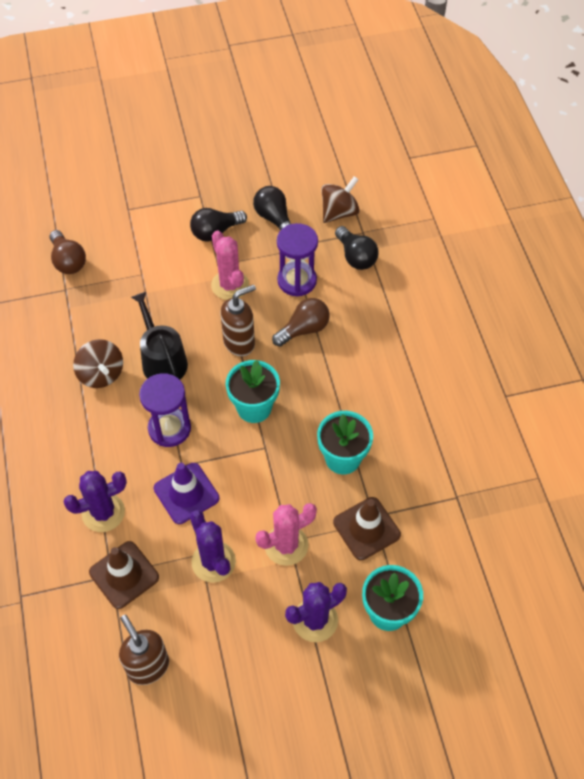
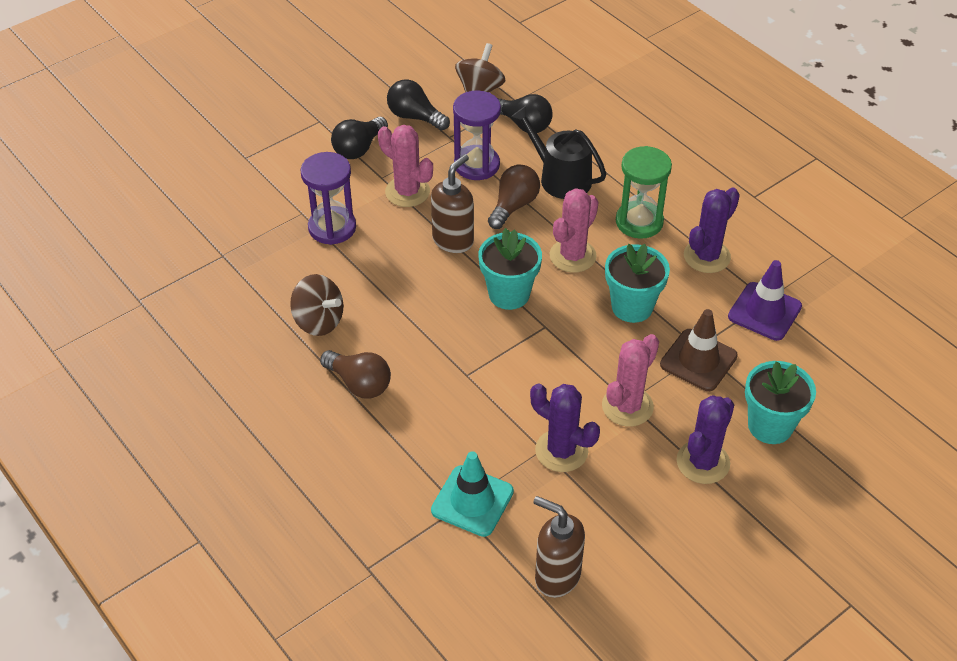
camera: 25 degrees left, 10 degrees down
(68, 261) = (208, 227): brown light bulb -> brown light bulb (359, 384)
(103, 512) = (409, 451): purple cactus -> purple cactus (707, 256)
(124, 575) = (472, 501): brown traffic cone -> turquoise traffic cone
(162, 360) = (379, 285): black watering can -> black watering can (560, 178)
(169, 428) = (430, 345): purple hourglass -> purple hourglass (332, 227)
(186, 493) = (489, 399): purple traffic cone -> purple traffic cone (764, 311)
(323, 393) = (572, 256): none -> pink cactus
(395, 383) = (639, 222): none -> green hourglass

